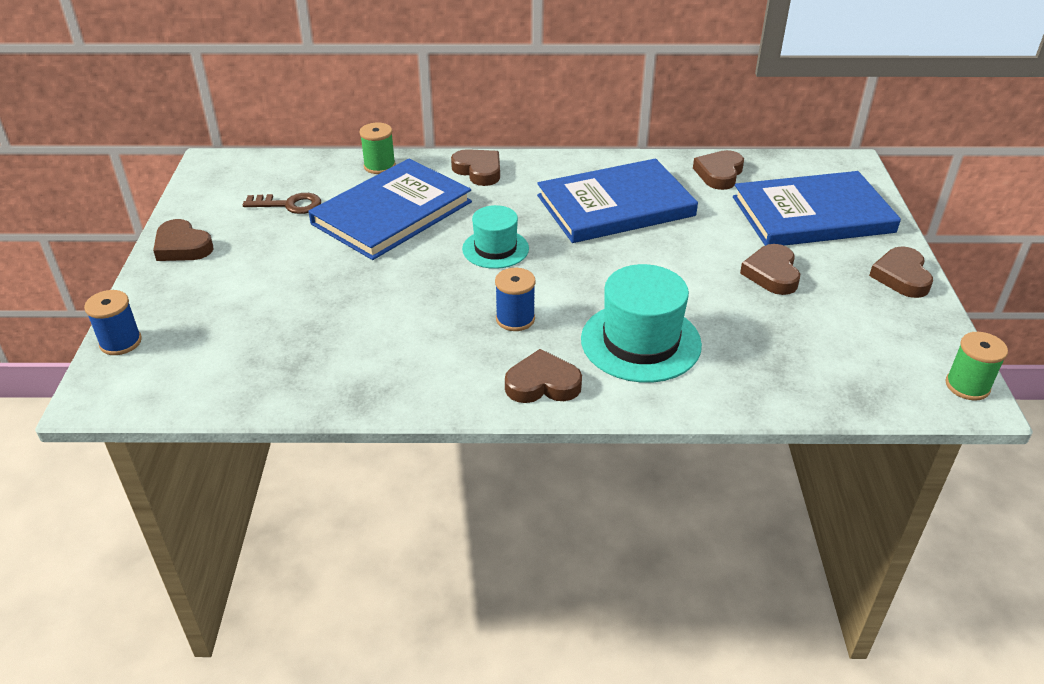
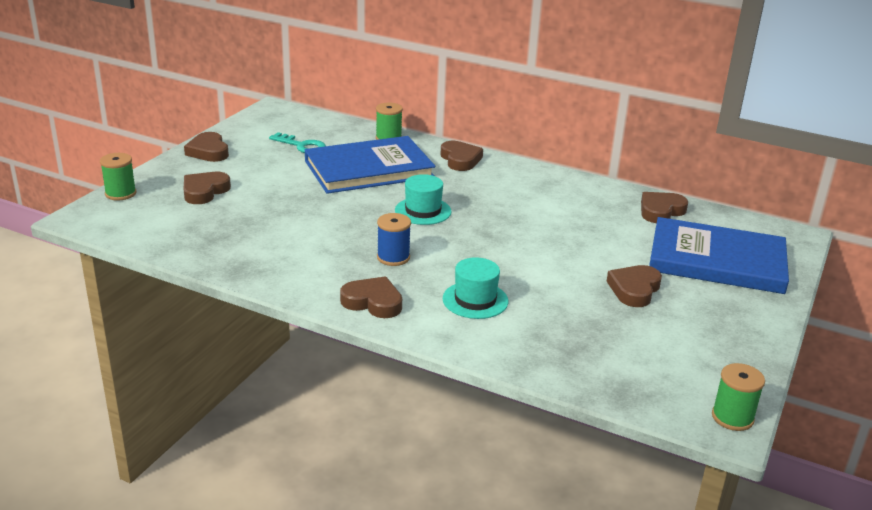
camera: 25 degrees right, 10 degrees down
(120, 342) = (120, 193): blue spool -> green spool
(289, 205) = (301, 146): brown key -> turquoise key
(615, 206) = (547, 209): blue book -> none
(640, 342) = (475, 300): turquoise hat -> turquoise hat, size x0.63
(901, 276) = (754, 325): brown heart -> brown heart (204, 191)

